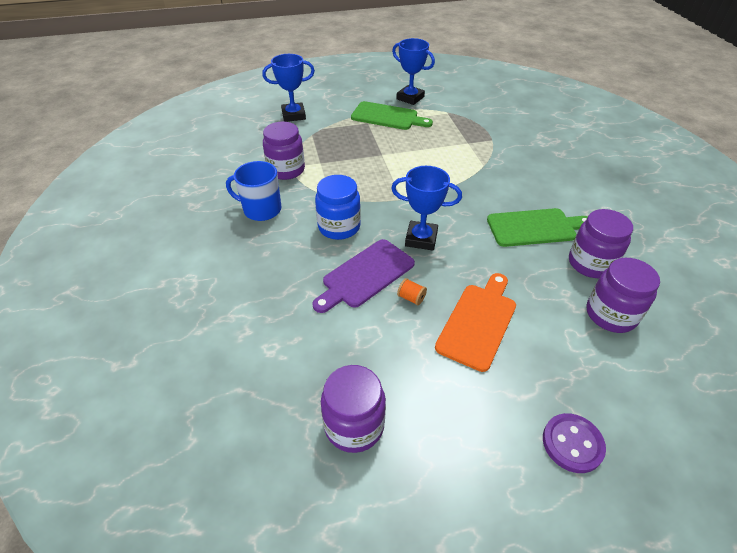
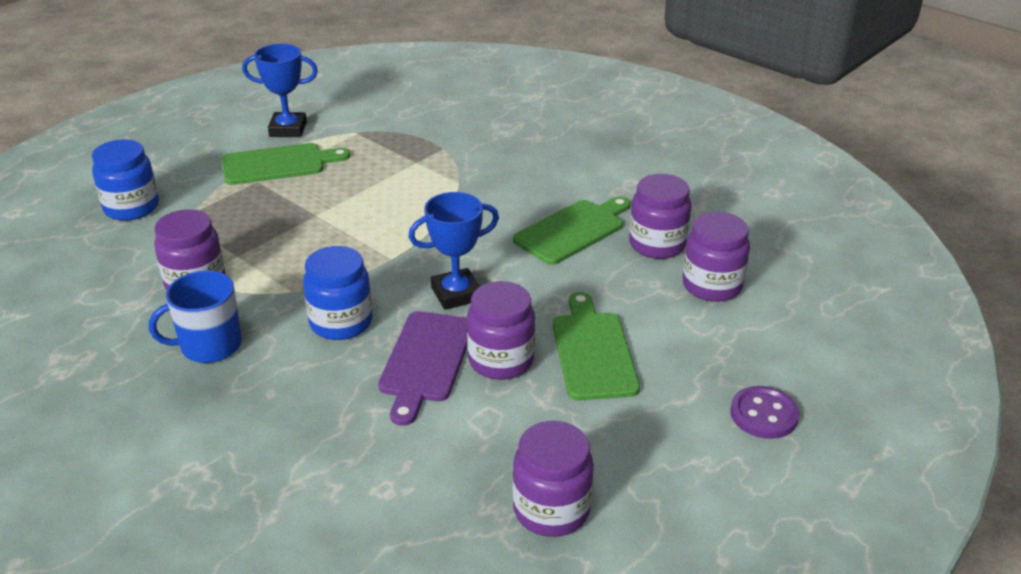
camera: 35 degrees left, 10 degrees down
(293, 115) = (131, 208): blue trophy -> blue jar
(411, 298) = (501, 360): orange spool -> purple jar
(478, 322) = (593, 351): orange cutting board -> green cutting board

